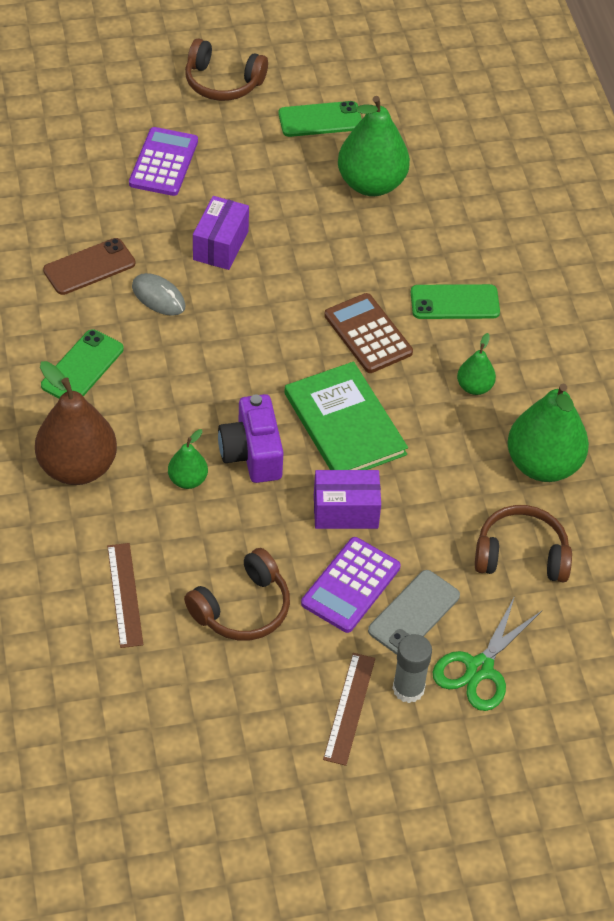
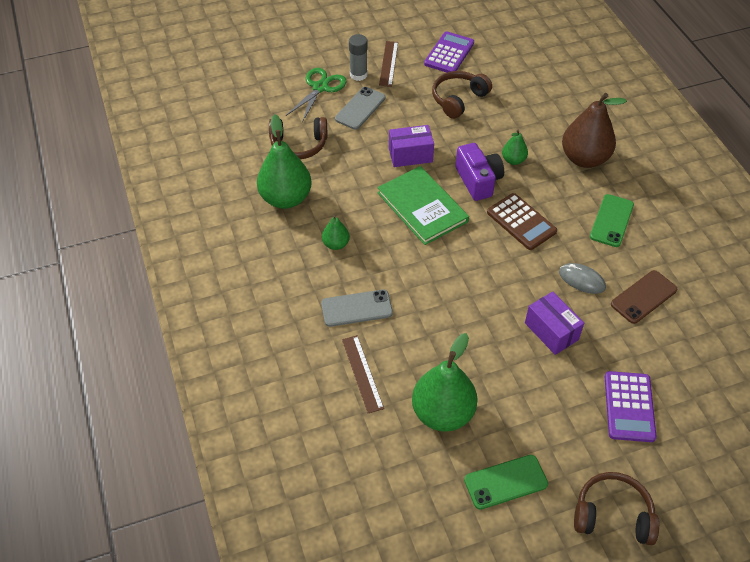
camera: 175 degrees right, 0 degrees up
(124, 595) = (526, 98): brown ruler -> brown ruler (362, 373)
(220, 245) = (551, 331): purple box -> purple box turned 45 degrees counterclockwise
(351, 585) = (399, 117): purple calculator -> purple calculator (449, 53)
(368, 334) = (419, 273): brown calculator -> brown calculator (521, 222)
(454, 302) = (356, 308): green phone -> grey phone

